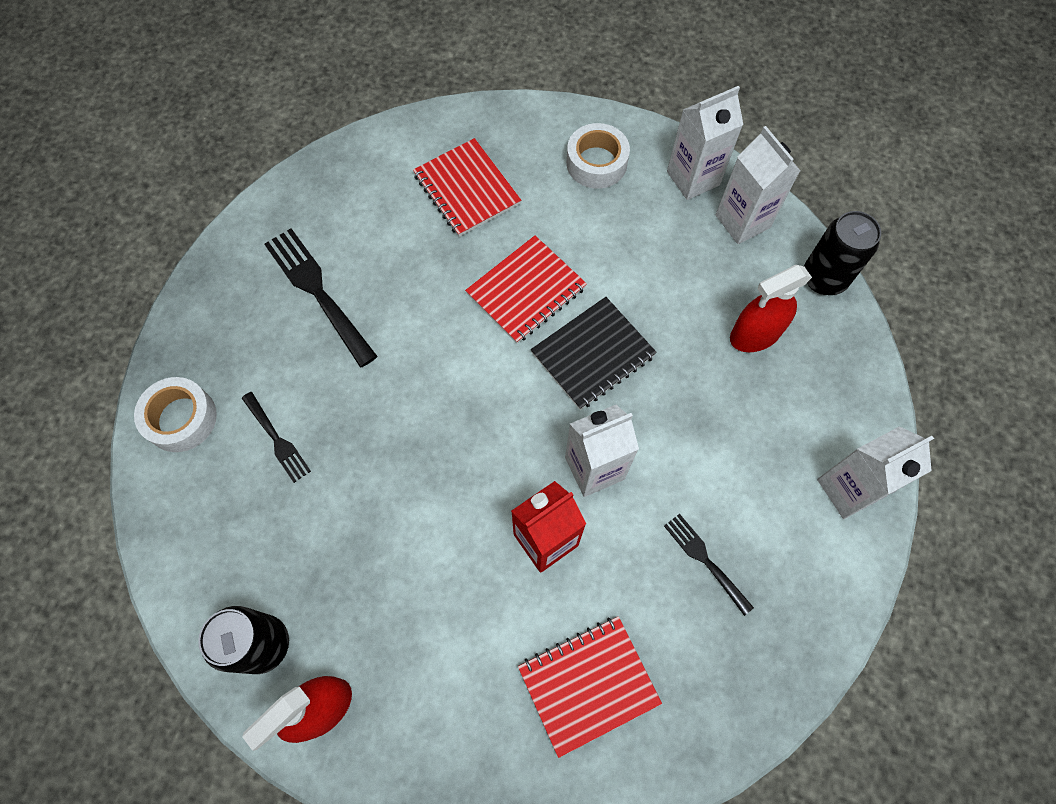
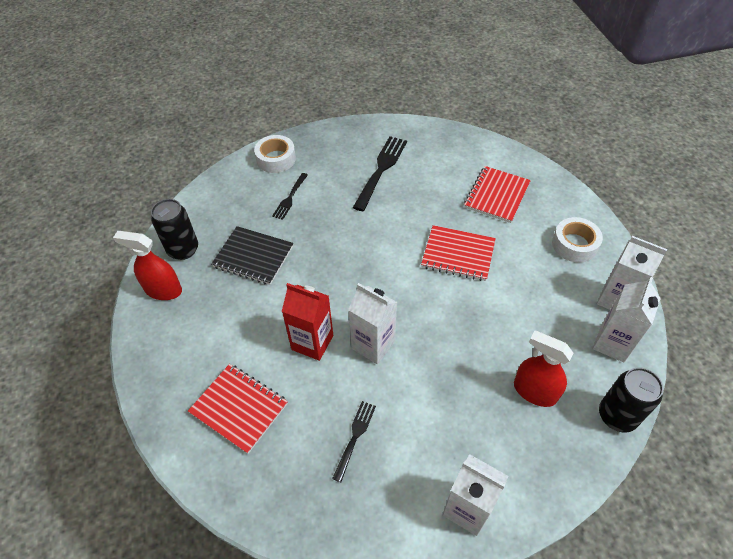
camera: 60 degrees right, 15 degrees down
(593, 354) = (445, 307): black notebook -> black notebook (253, 257)

